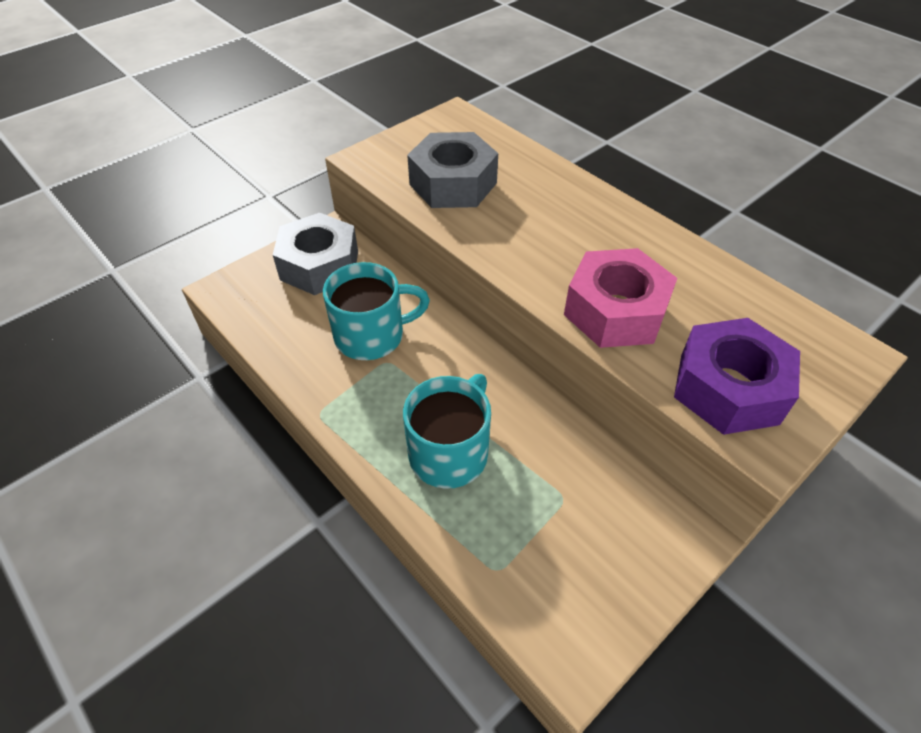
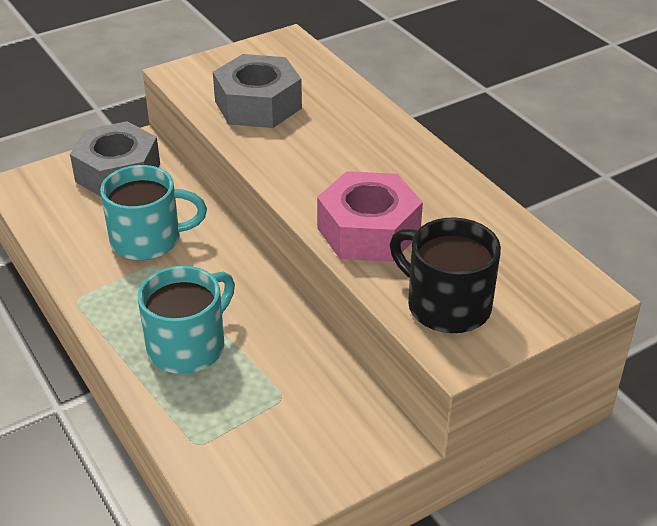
camera: 10 degrees right, 10 degrees down
(728, 388) = (446, 305): purple nut -> black mug

